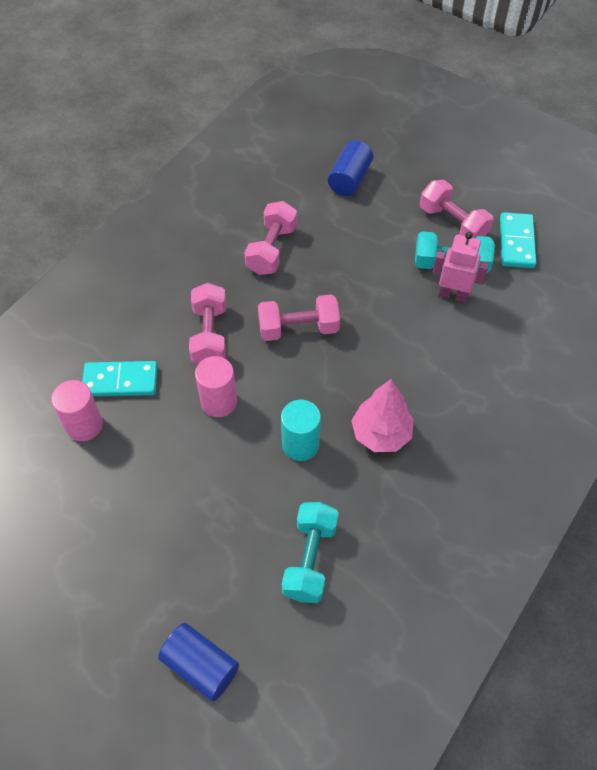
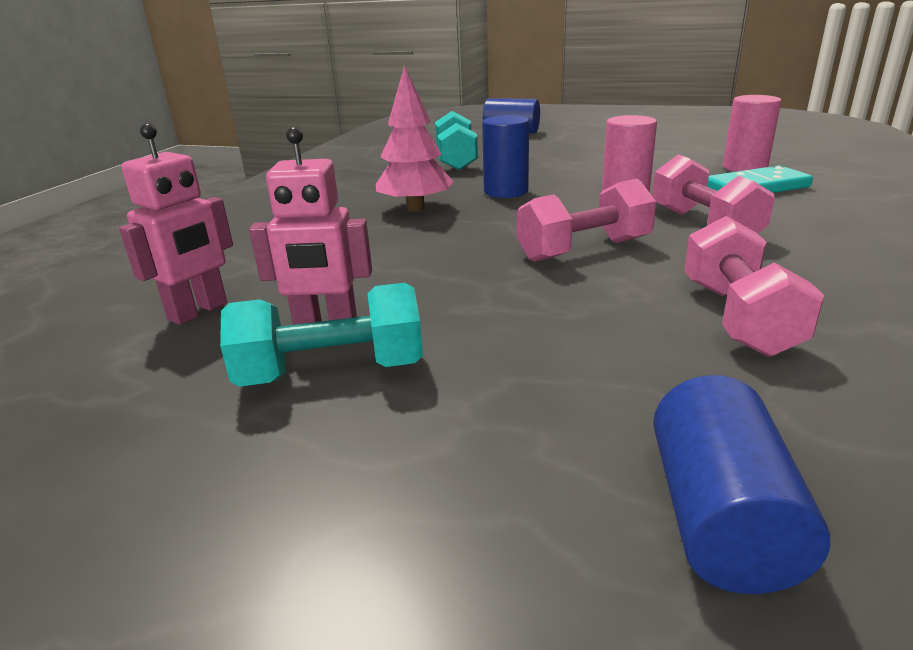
camera: 165 degrees right, 30 degrees down
(300, 444) = (506, 191): turquoise cylinder -> blue cylinder
(453, 223) = (328, 460): pink dumbbell -> none
(516, 242) = (140, 453): turquoise domino -> none
(518, 329) = (198, 311): none -> pink robot

